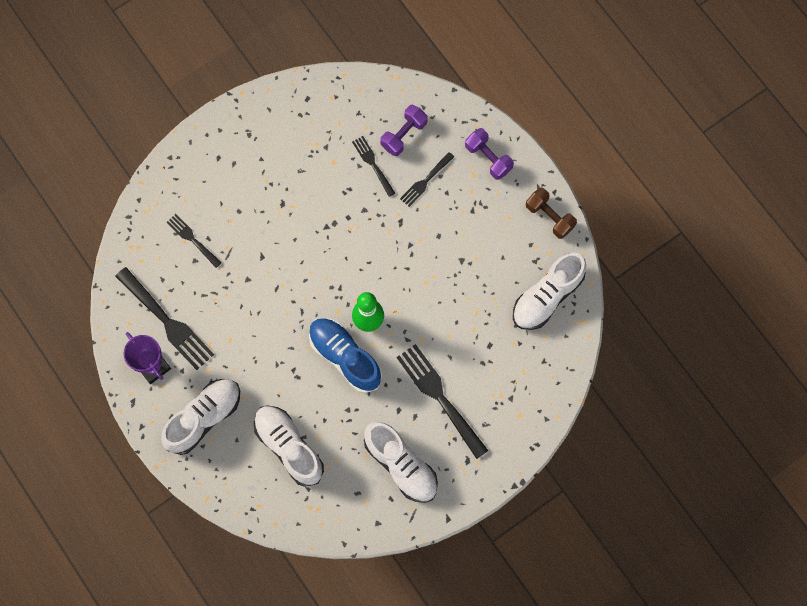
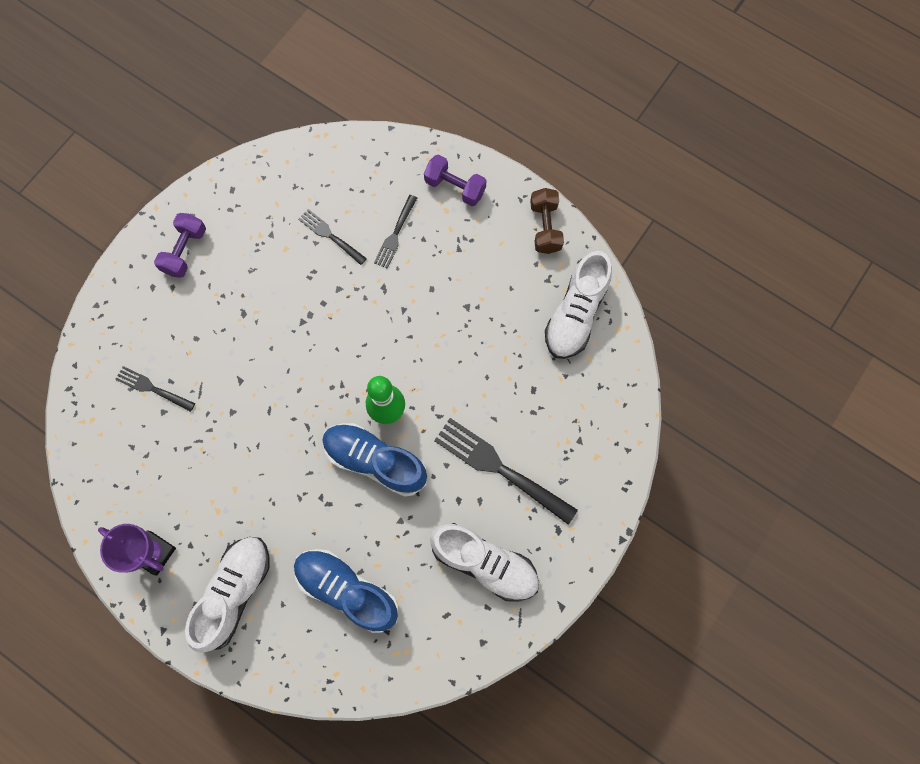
camera: 20 degrees left, 0 degrees up
(166, 321) = (153, 494): black fork -> none
(289, 447) = (347, 590): white shoe -> blue shoe
(404, 135) = (353, 193): purple dumbbell -> purple dumbbell (185, 251)
(549, 217) = (545, 227): brown dumbbell -> brown dumbbell turned 60 degrees clockwise

